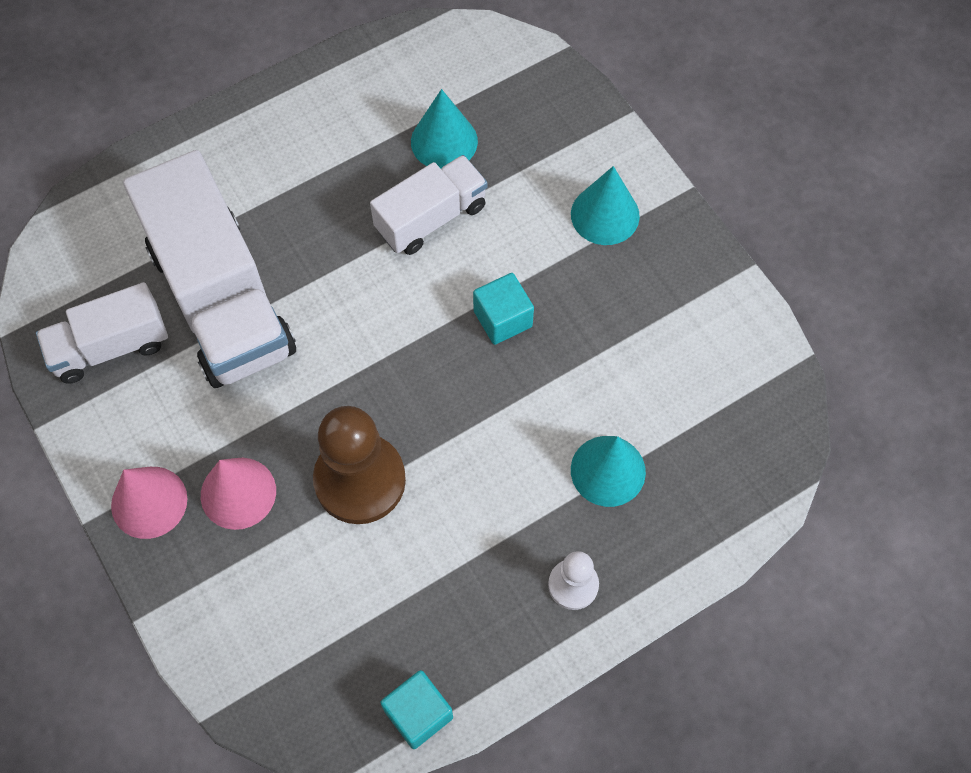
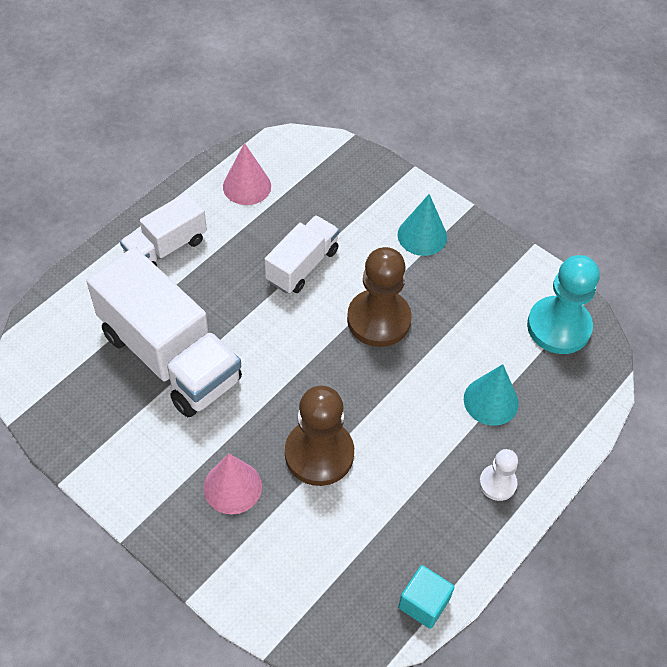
camera: 20 degrees left, 10 degrees down
(110, 347) = (97, 410): white truck -> white truck (166, 248)
(149, 502) = (167, 511): pink cone -> pink cone (247, 186)
(444, 141) = (292, 214): turquoise cone -> none
(502, 319) = (378, 320): turquoise cube -> brown pawn
(740, 392) = (558, 327): none -> turquoise pawn

